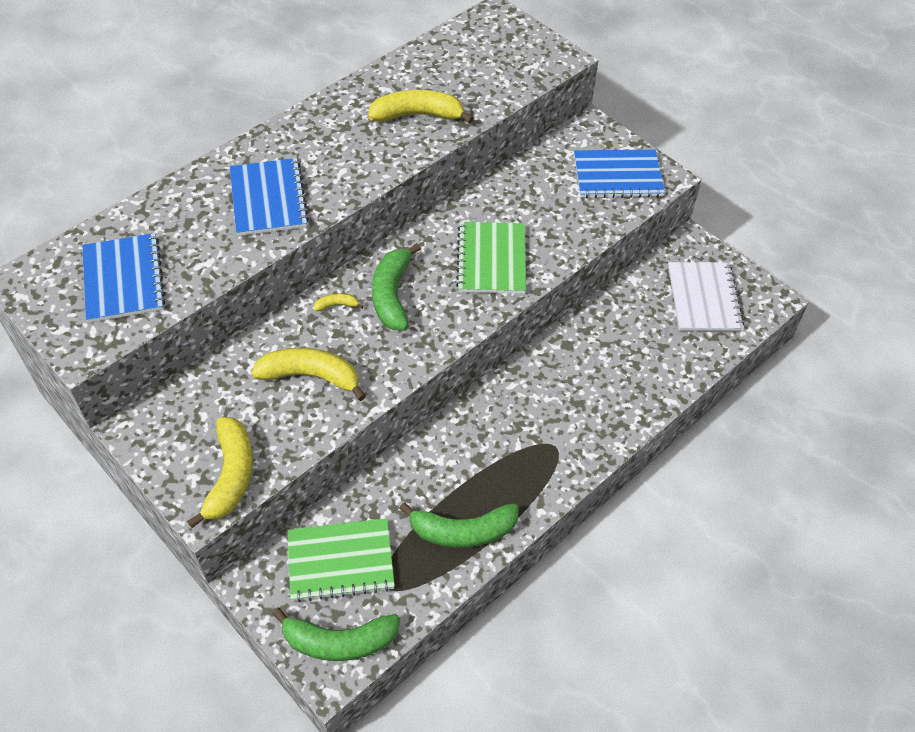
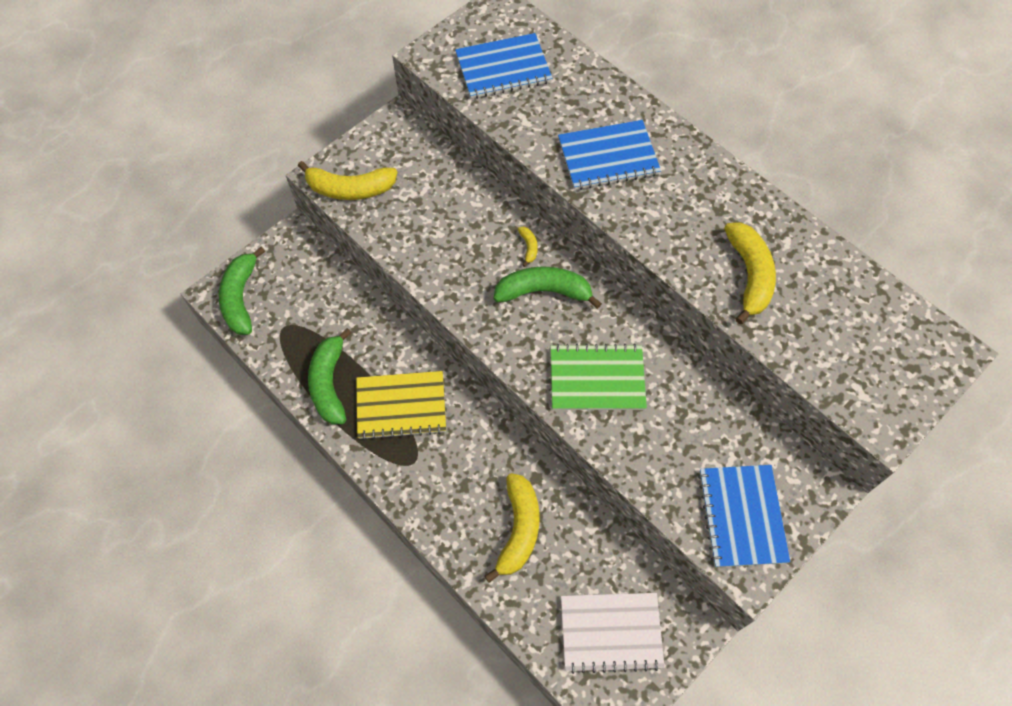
camera: 90 degrees right, 10 degrees up
(311, 376) = (448, 234): yellow banana -> yellow banana (518, 529)
(340, 561) = (308, 293): green notebook -> none
(491, 459) = (401, 406): none -> yellow notebook

